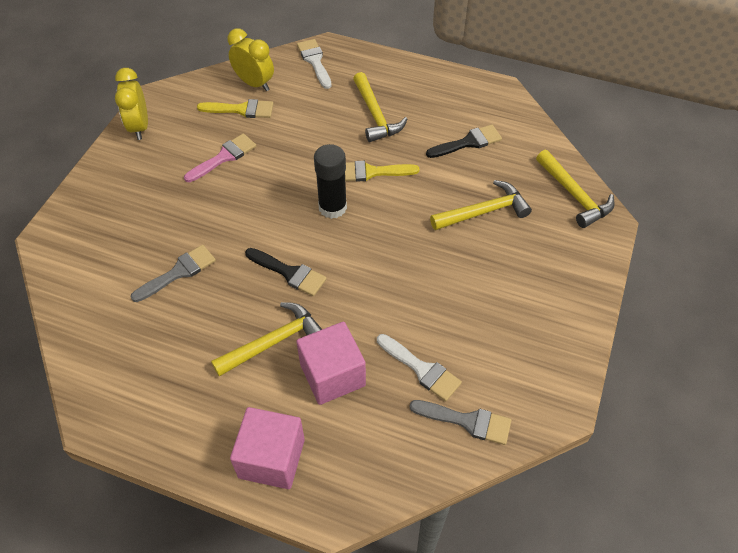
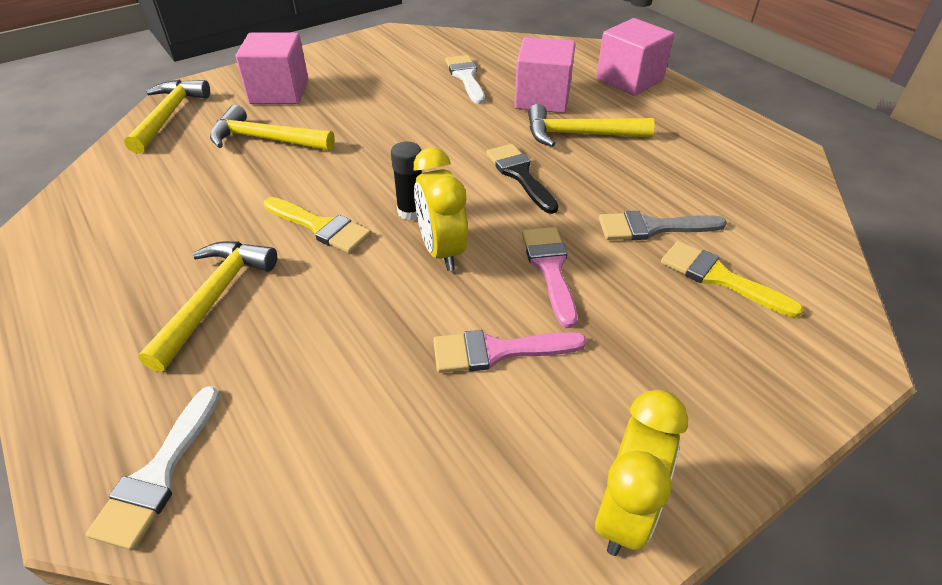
camera: 145 degrees left, 10 degrees down
(225, 212) = (550, 268): none -> pink brush
(241, 110) = (398, 434): yellow brush -> yellow brush (719, 277)
(254, 83) = (321, 488): yellow clock -> yellow clock (442, 251)
(332, 207) = (411, 211): black glue stick -> black glue stick, size x0.66
(467, 421) = (464, 48): grey brush -> none
(468, 142) = (170, 204): black brush -> none
(540, 260) = (279, 92): none -> pink cube

